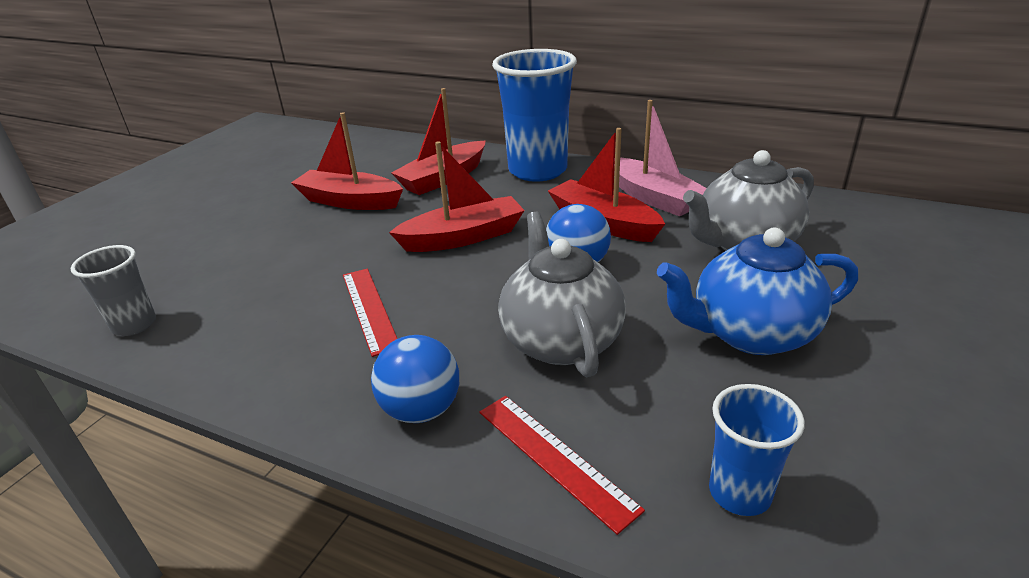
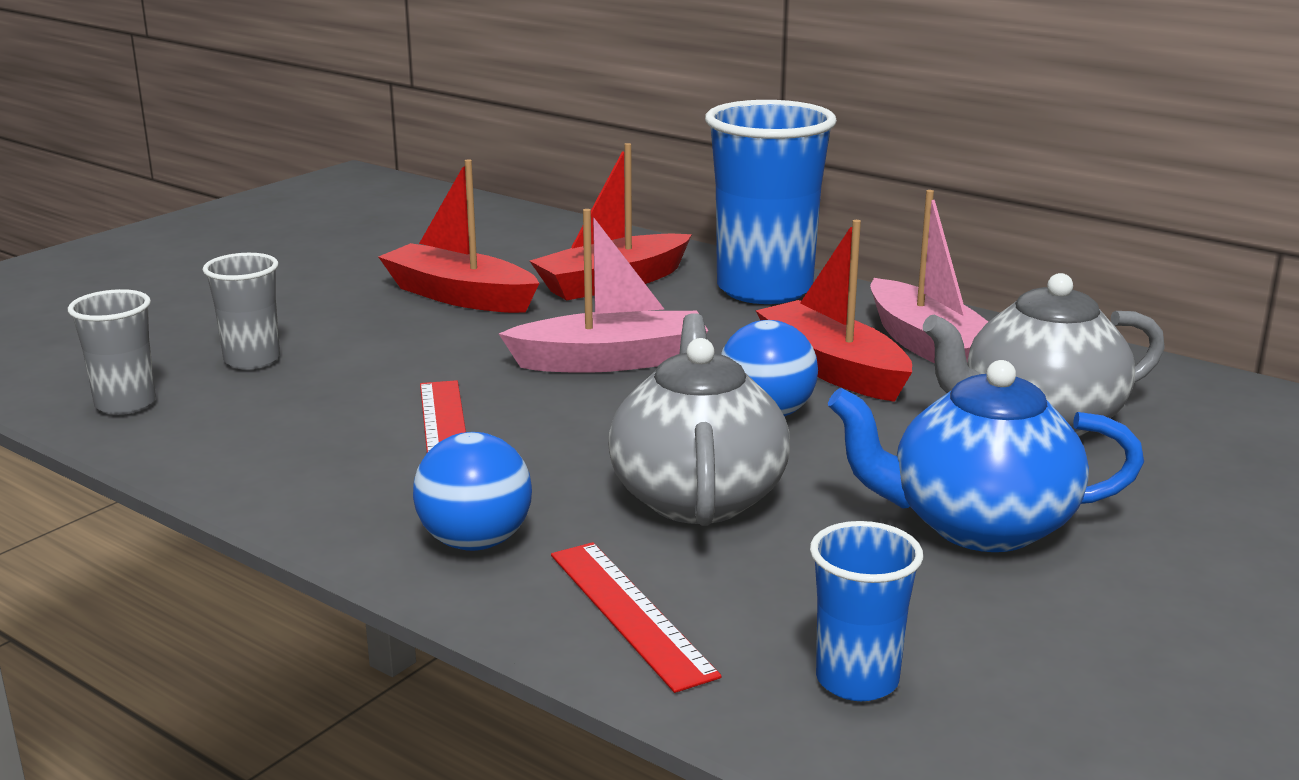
camera: 10 degrees right, 10 degrees down
(220, 272) = (252, 360): none -> grey cup
(463, 237) = (611, 361): red boat -> pink boat

